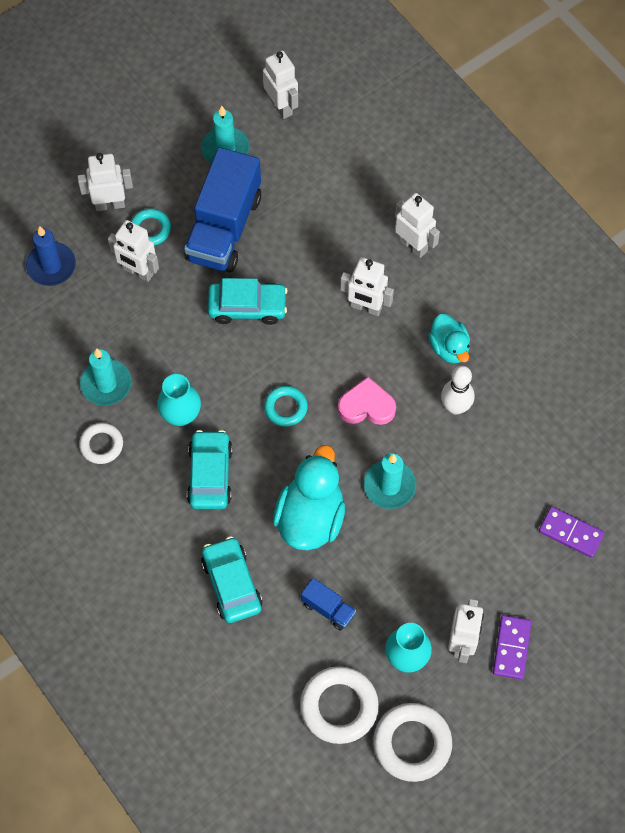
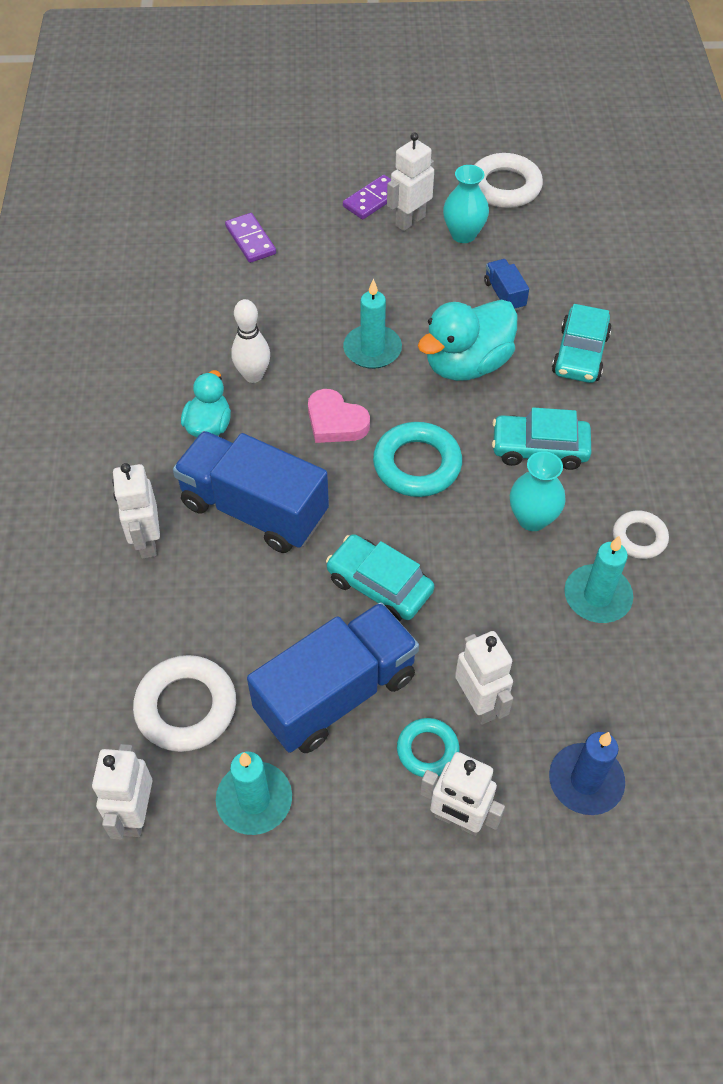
camera: 145 degrees left, 10 degrees down
(210, 475) = (539, 449): turquoise car -> turquoise car turned 60 degrees clockwise
(285, 408) = (417, 464): turquoise ring -> turquoise ring, size x1.67
(339, 706) = (546, 233): white ring -> white ring (186, 707)
(366, 307) = (254, 509): white robot -> blue truck

